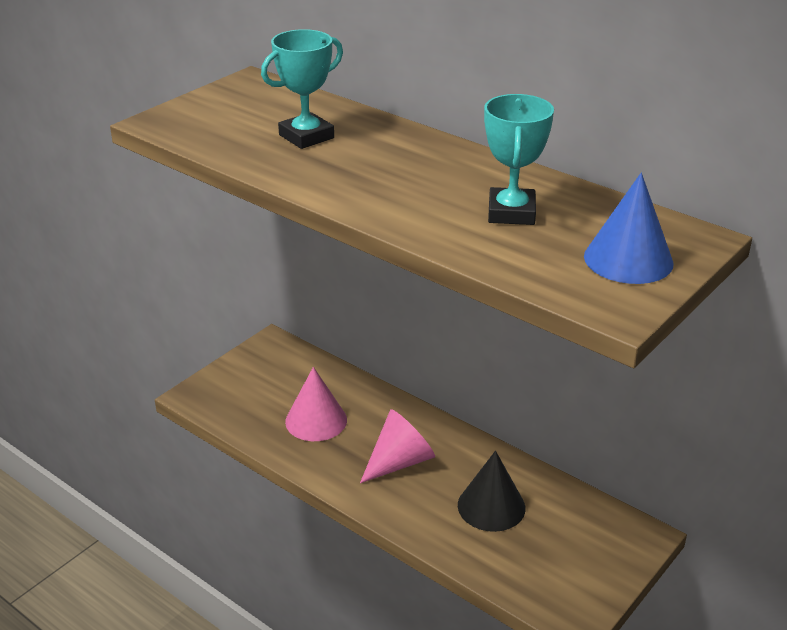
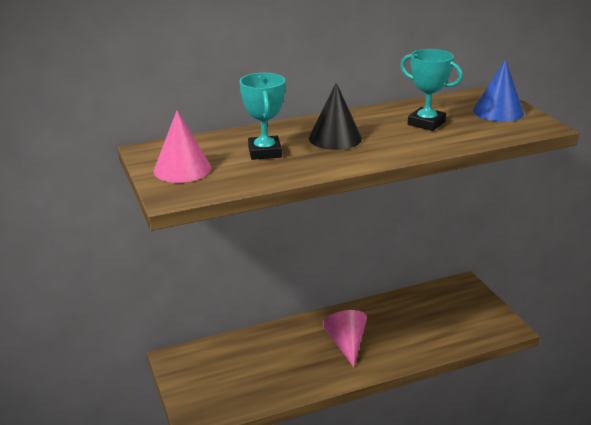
camera: 60 degrees left, 5 degrees down
(316, 420) = (277, 365): pink cone -> pink cone (182, 169)
(491, 506) = (410, 323): black cone -> black cone (335, 138)

